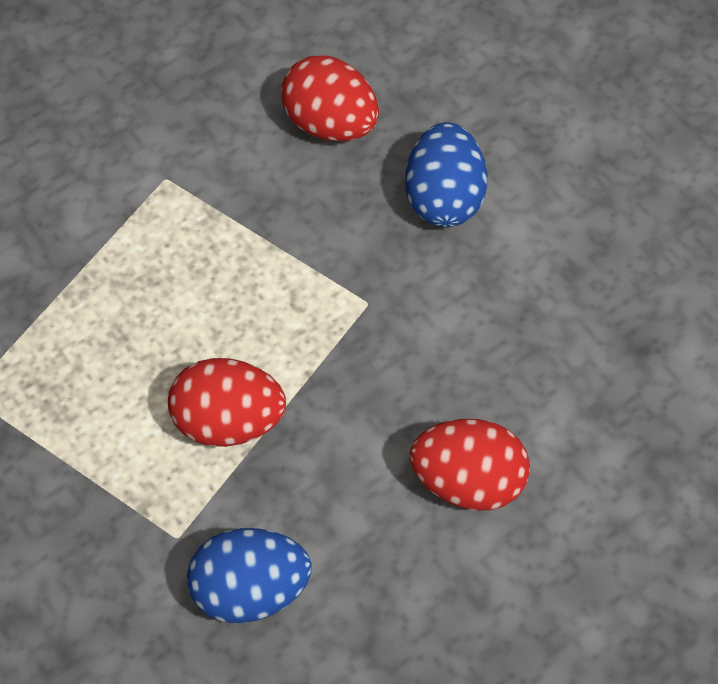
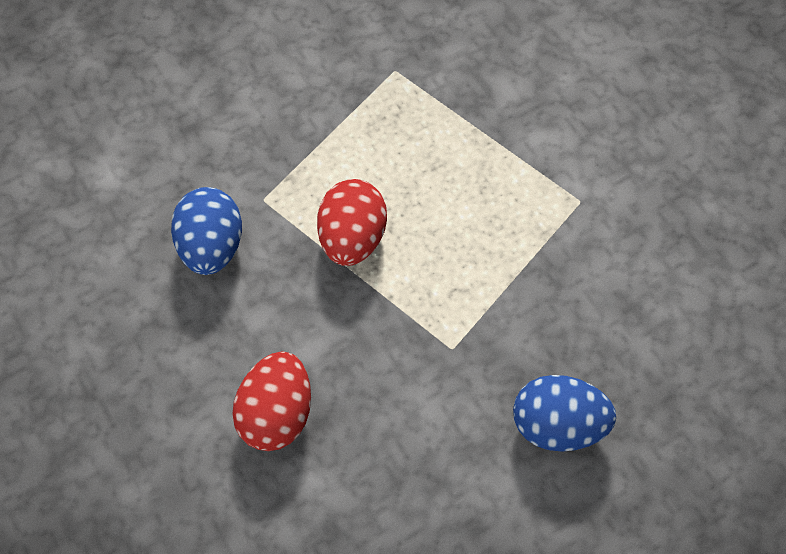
camera: 95 degrees right, 5 degrees up
(330, 123) = (637, 332): red egg -> none

